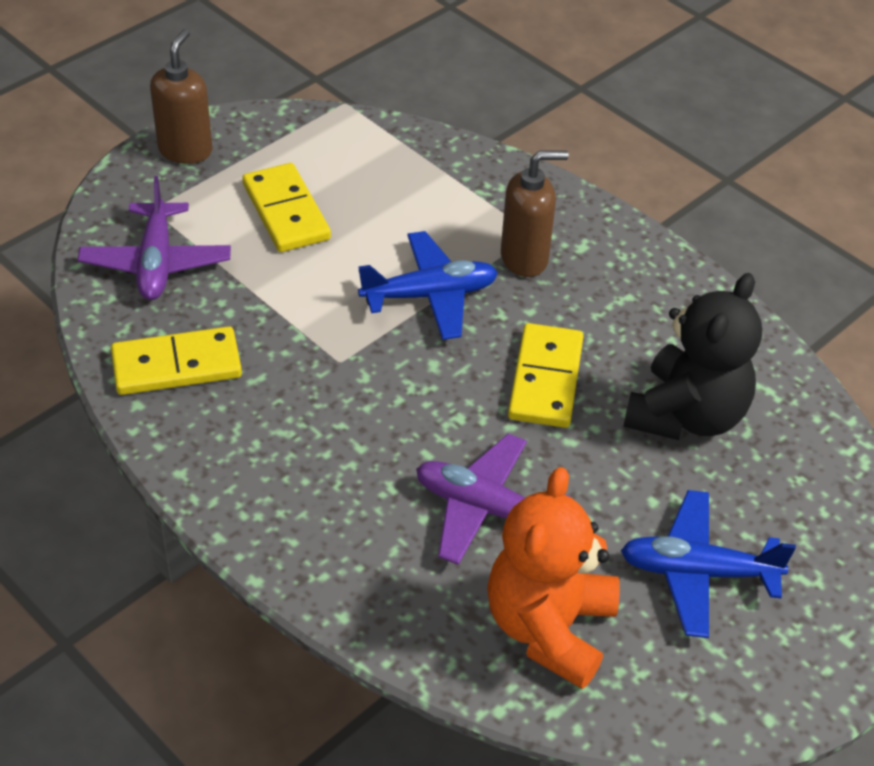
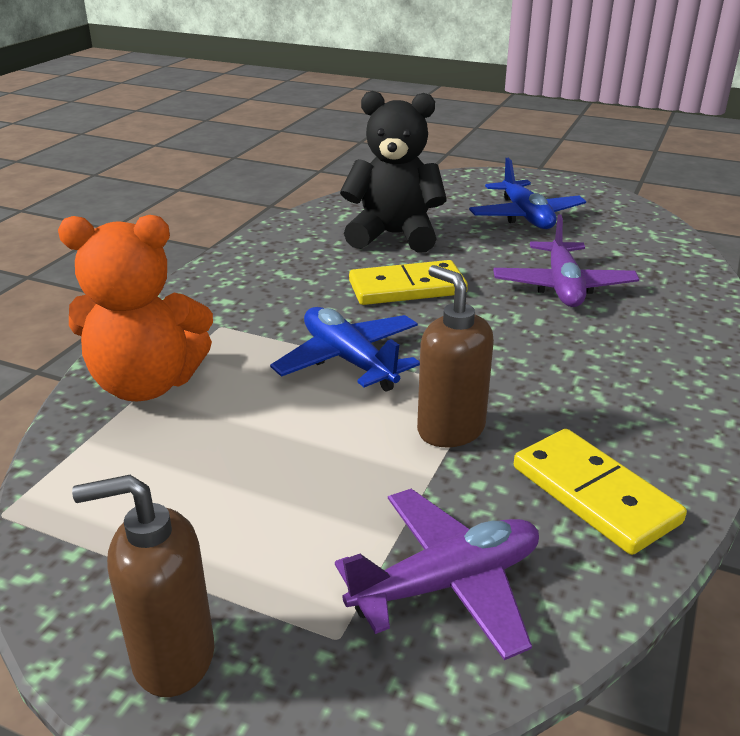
camera: 110 degrees left, 15 degrees down
(286, 212) = (271, 495): yellow domino -> none
(525, 259) = (260, 323): brown soap dispenser -> brown soap dispenser (450, 429)
(549, 628) = (628, 250): orange teddy bear -> orange teddy bear (147, 384)

